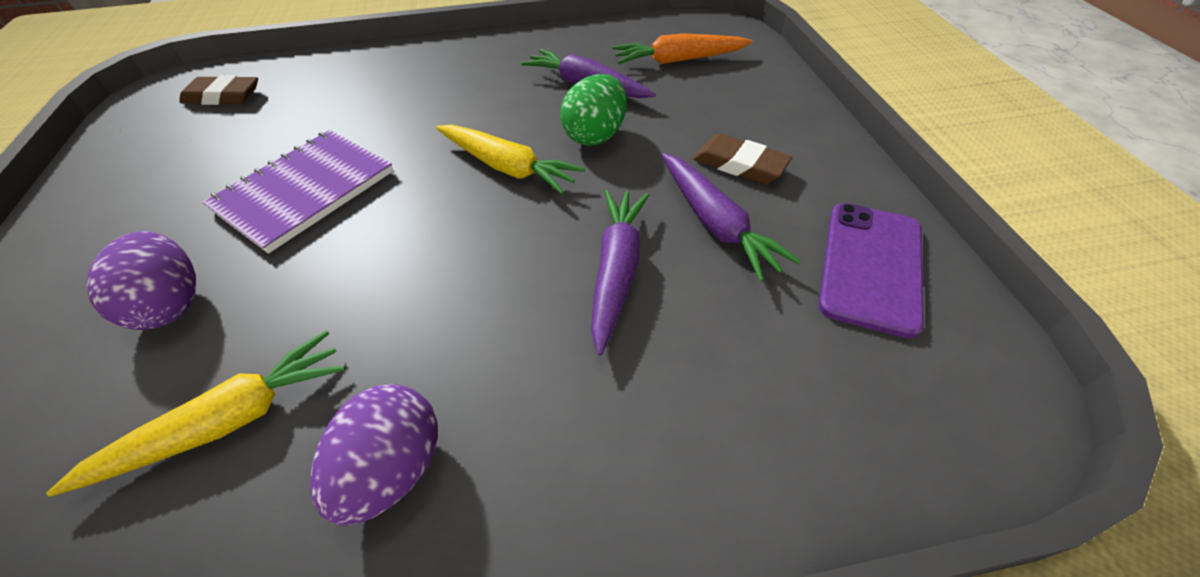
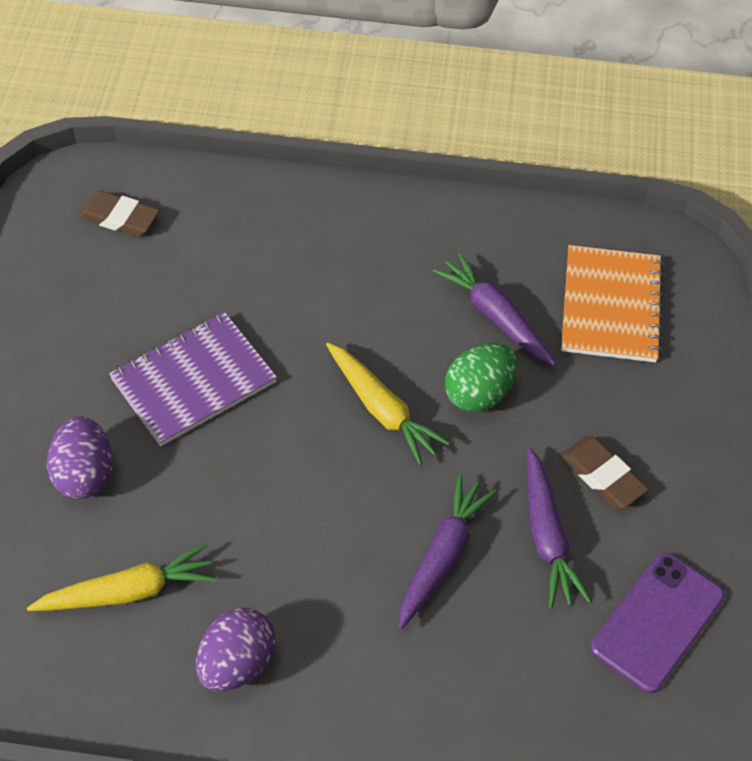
camera: 15 degrees right, 5 degrees up
(678, 60) = (610, 306): orange carrot -> orange notebook

